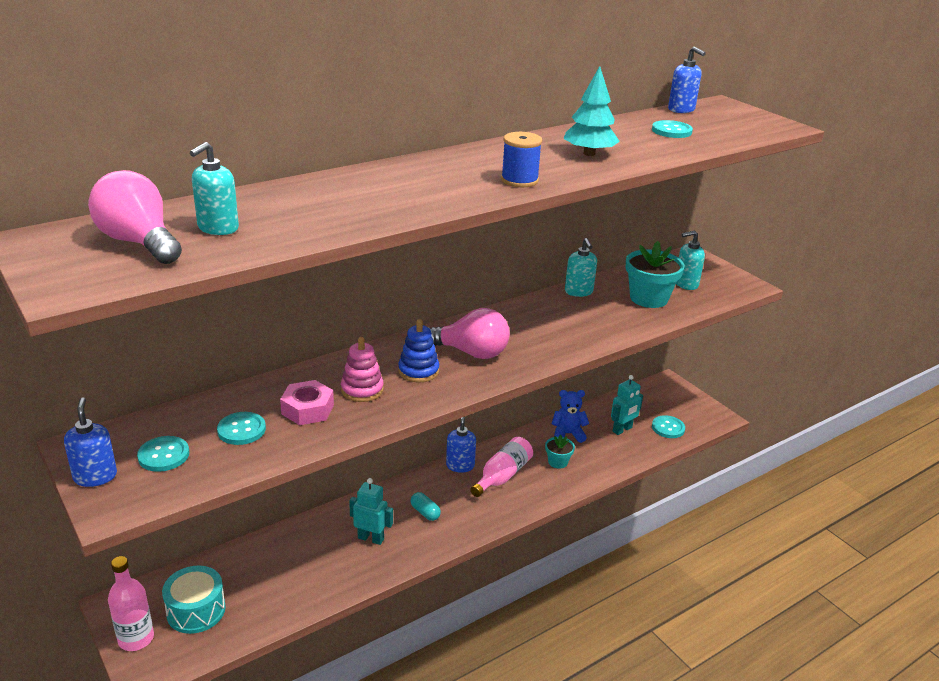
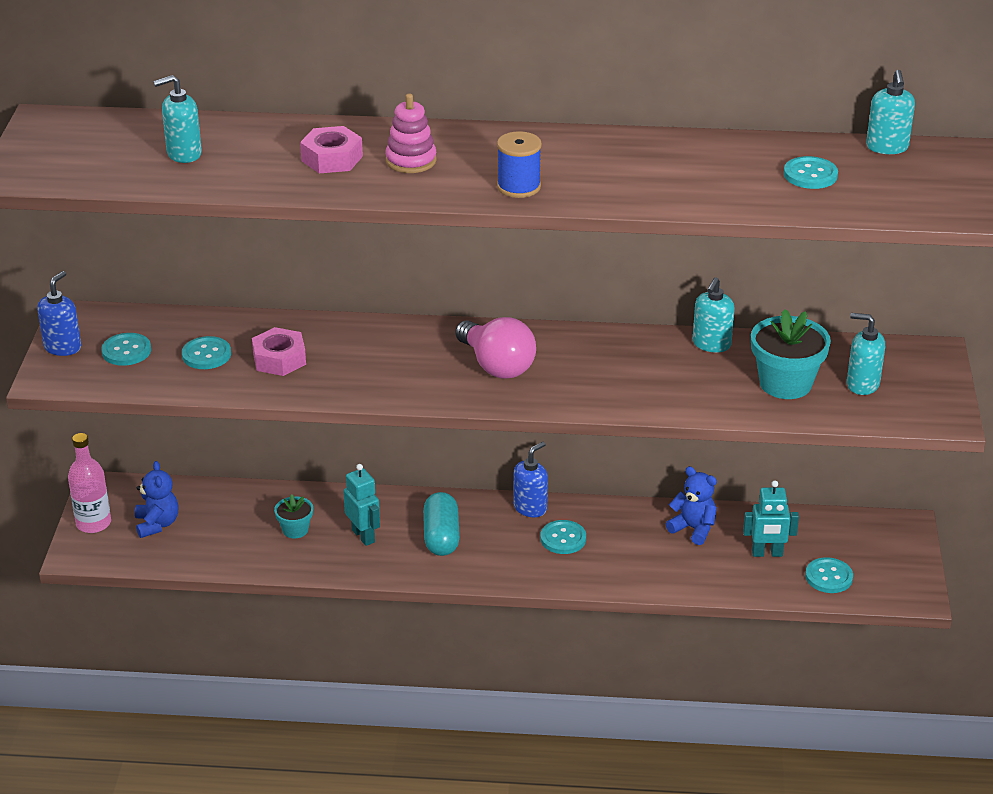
camera: 40 degrees right, 5 degrees up
(139, 242) = (111, 149): pink light bulb -> none
(196, 610) = (157, 524): turquoise drum -> blue teddy bear
(353, 199) = (332, 158): none -> pink nut
(362, 390) = (347, 361): pink stacking toy -> pink stacking toy (411, 161)
(418, 371) = (421, 364): blue stacking toy -> none
(425, 512) = (441, 537): turquoise capsule -> turquoise capsule, size x1.70
(502, 476) = (563, 538): pink bottle -> turquoise button
(558, 462) = (642, 553): turquoise flower pot -> turquoise flower pot (295, 530)
(589, 153) = (651, 176): turquoise tree -> none
(681, 110) = (887, 147): blue soap dispenser -> turquoise soap dispenser

